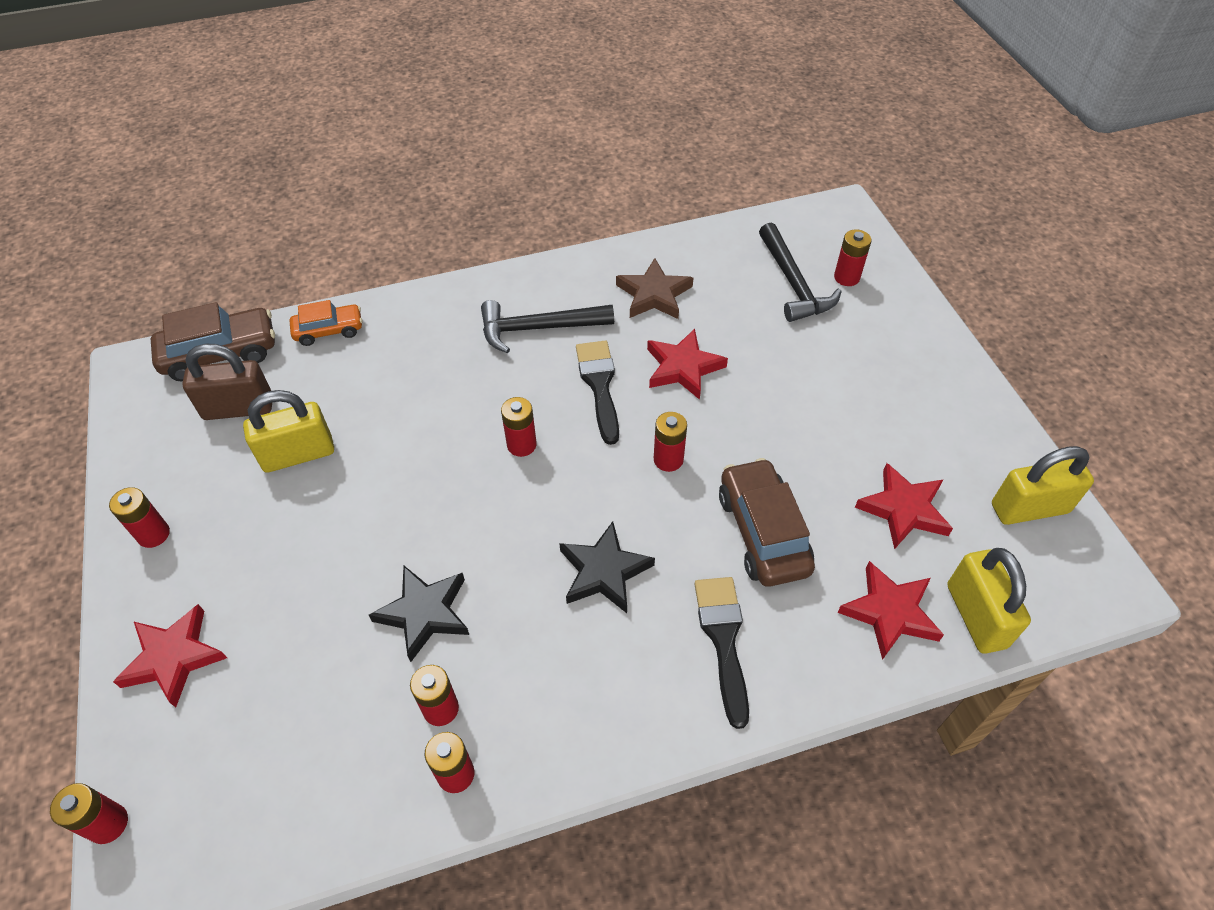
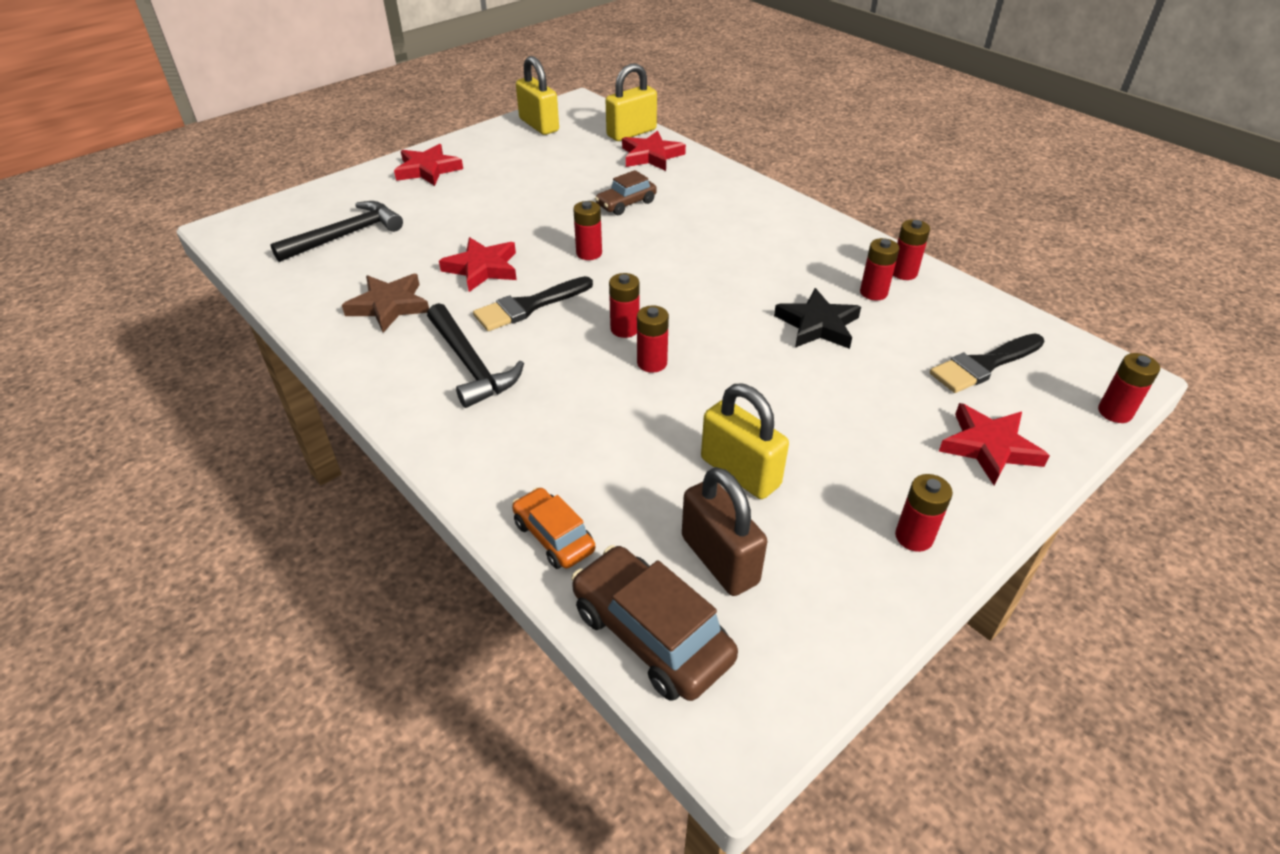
camera: 115 degrees left, 10 degrees down
(604, 571) = (710, 256): black star -> none
(723, 639) = (719, 202): black brush -> black brush (983, 365)
(763, 532) = (626, 204): brown car -> brown car, size x0.61
(846, 277) = (329, 212): red battery -> red battery (652, 363)
(903, 509) = (569, 161): red star -> red star (428, 170)

